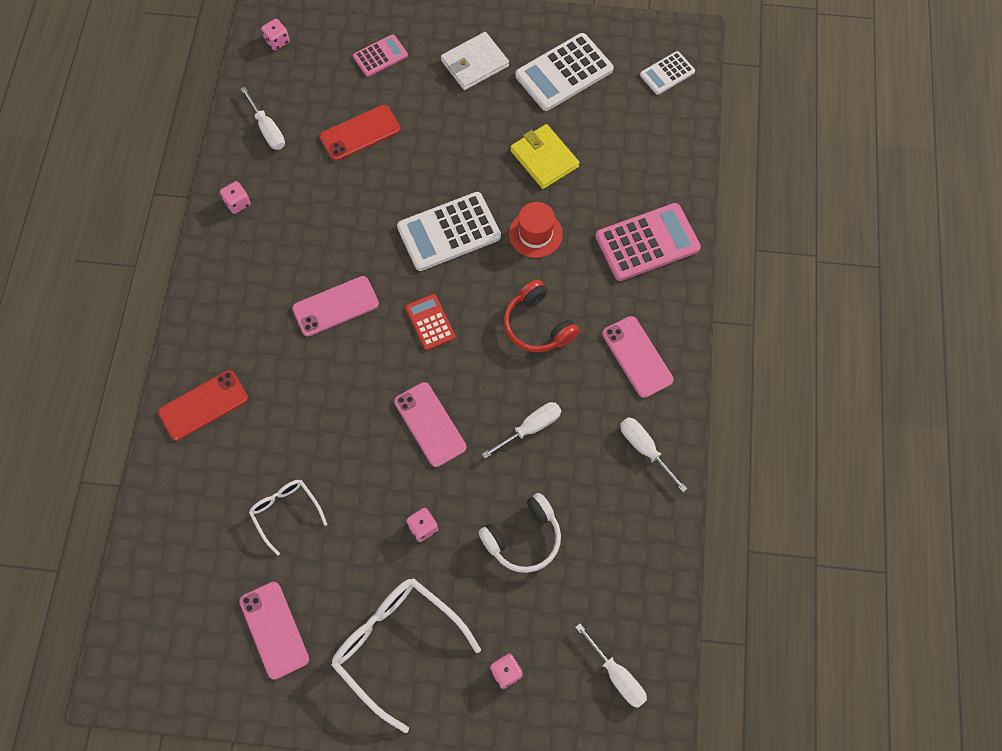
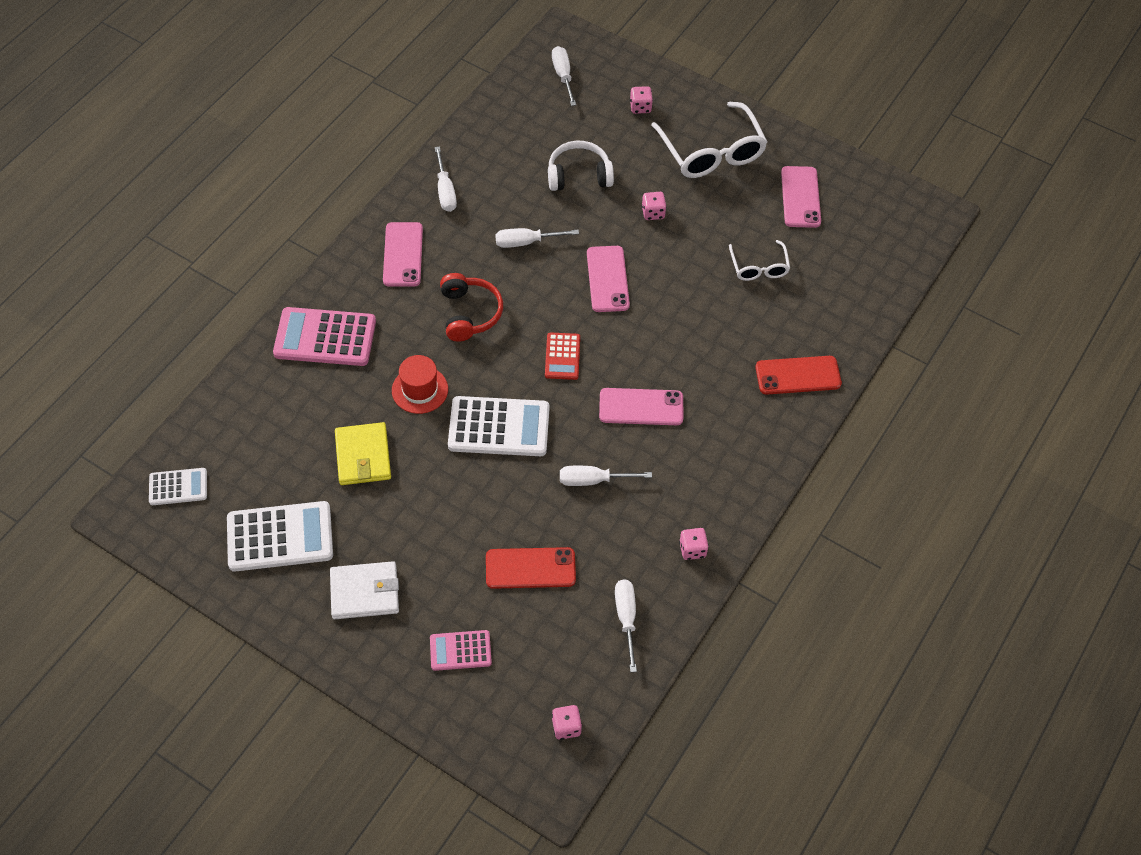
camera: 155 degrees left, 10 degrees down
(345, 223) = (593, 480): none -> white screwdriver

